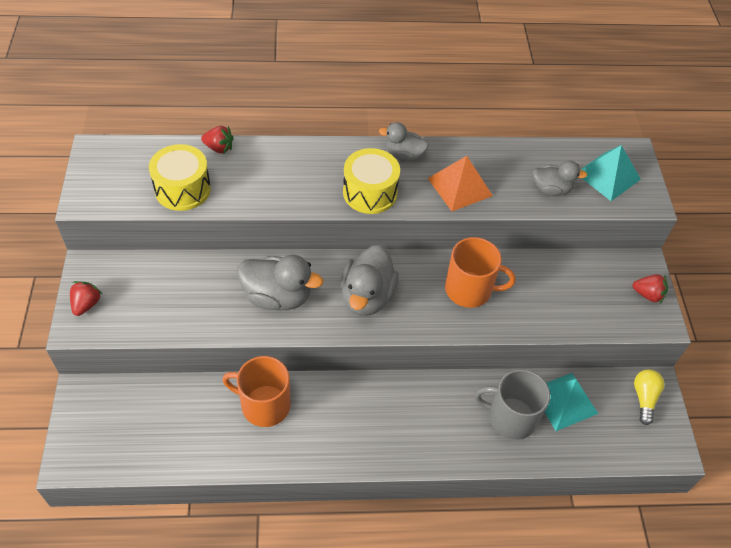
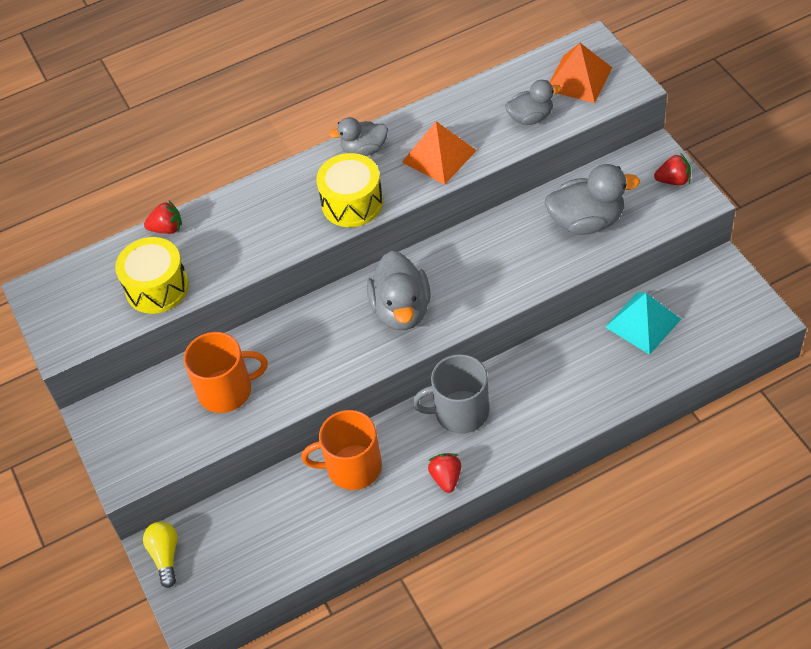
camera: 15 degrees left, 0 degrees up
(86, 304) = (119, 452): red strawberry -> red strawberry (446, 478)
(277, 296) = (311, 352): grey duck -> grey duck (586, 221)
(469, 289) = (499, 256): orange mug -> orange mug (226, 390)
(510, 417) = (600, 362): grey mug -> grey mug (460, 412)
(608, 176) = (579, 78): turquoise pyramid -> orange pyramid
(644, 398) = (717, 284): yellow light bulb -> yellow light bulb (165, 556)

